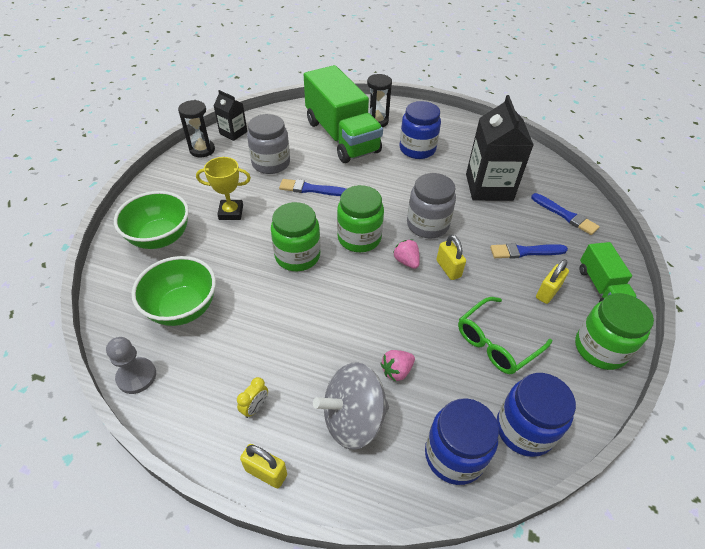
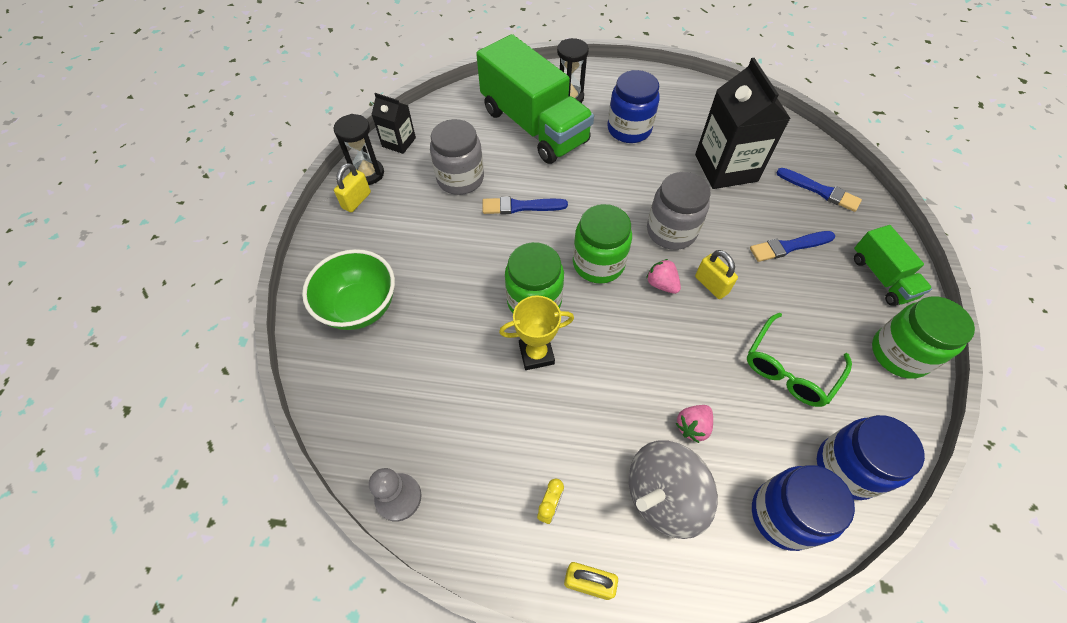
camera: 10 degrees left, 10 degrees up
(183, 308) = (421, 397): green bowl -> none
(231, 212) = (434, 256): yellow trophy -> yellow trophy (536, 354)
(547, 292) = (827, 294): yellow padlock -> yellow padlock (356, 200)

